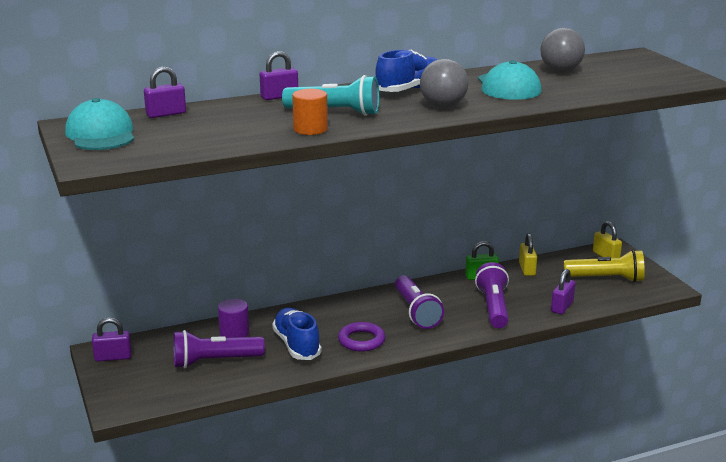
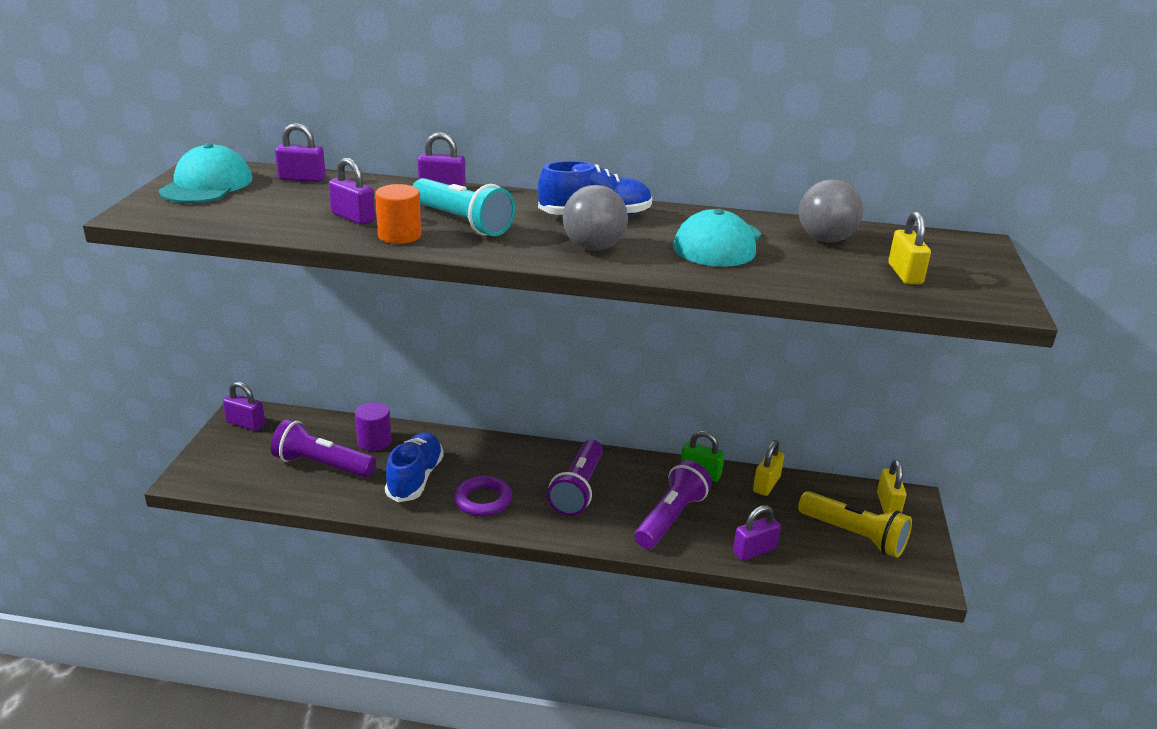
camera: 30 degrees right, 5 degrees up
(256, 127) = (353, 217): none -> purple padlock
(629, 78) = (905, 274): none -> yellow padlock

